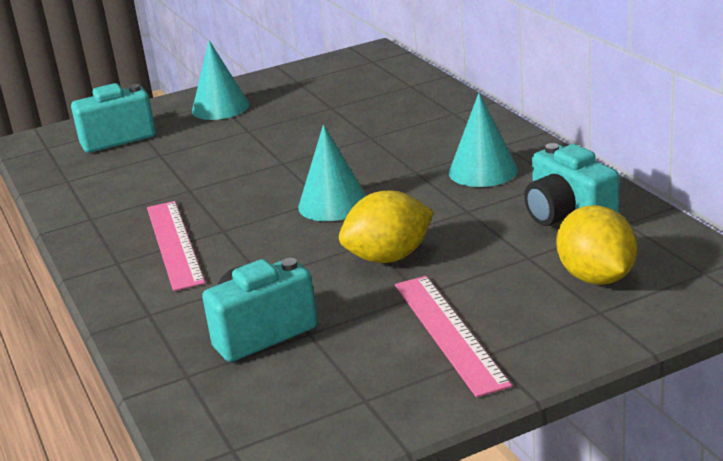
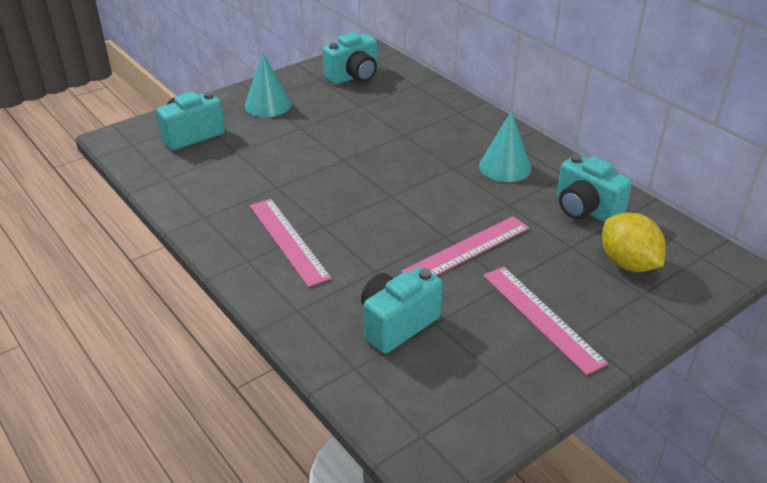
camera: 15 degrees left, 10 degrees up
(333, 204) = (402, 199): turquoise cone -> none
(338, 78) = (354, 77): none -> turquoise camera
(389, 257) = (467, 249): yellow lemon -> pink ruler

